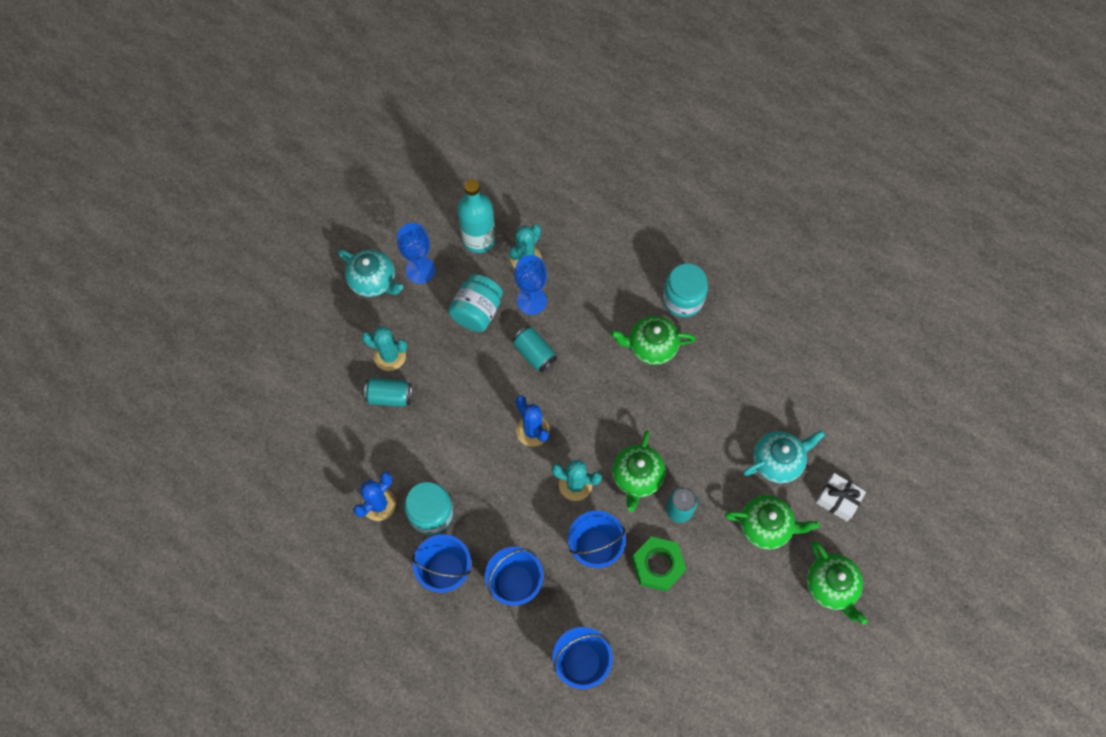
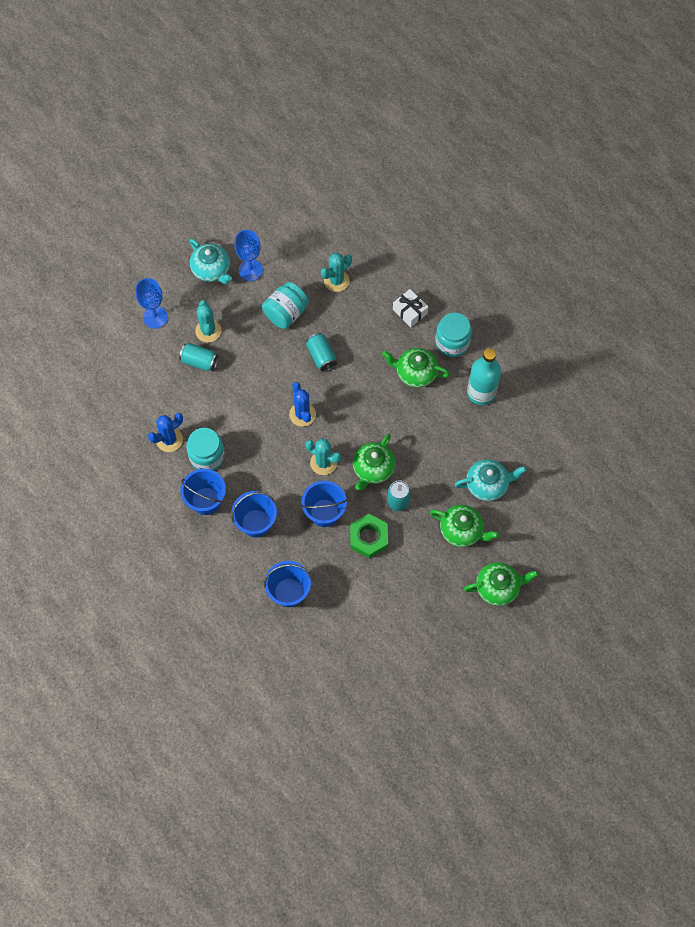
camera: 15 degrees right, 0 degrees up
(390, 356) = (208, 331): turquoise cactus -> turquoise cactus turned 45 degrees clockwise
(479, 239) = (303, 256): turquoise bottle -> turquoise bottle (481, 393)
(531, 301) = (331, 315): blue goblet -> blue goblet (155, 317)
(831, 586) = (498, 587): green teapot -> green teapot turned 90 degrees counterclockwise
(838, 499) = (525, 525): white gift -> white gift (410, 311)

